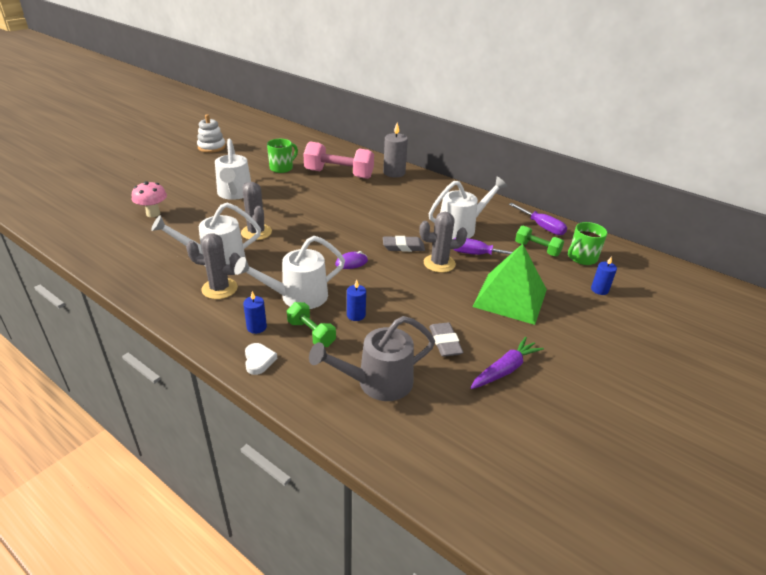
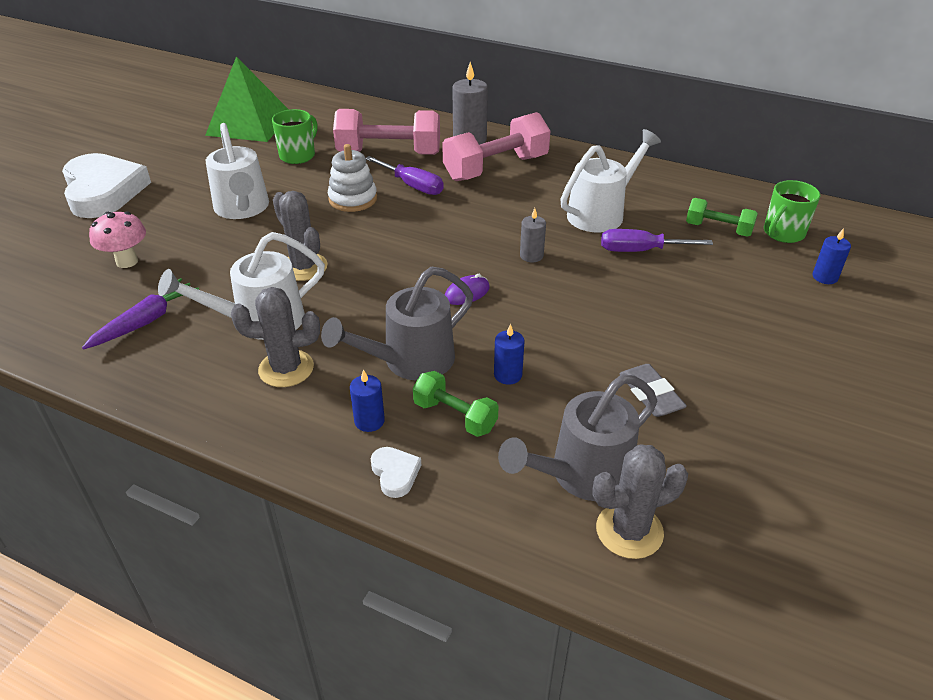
camera: 10 degrees left, 5 degrees up
(157, 173) = (103, 191): none -> white heart
(211, 147) = (173, 136): white stacking toy -> white stacking toy (353, 199)
(297, 297) = (409, 361): white watering can -> grey watering can
(403, 192) = (496, 168): none -> pink dumbbell
(403, 247) = (531, 256): grey eraser -> grey candle
(439, 263) = (593, 273): grey cactus -> grey cactus (629, 531)
(505, 369) = (748, 420): purple carrot -> purple carrot (146, 321)
(510, 298) = (711, 310): green pyramid -> green pyramid (249, 123)
(541, 227) = (710, 194): purple screwdriver -> purple screwdriver (412, 185)

